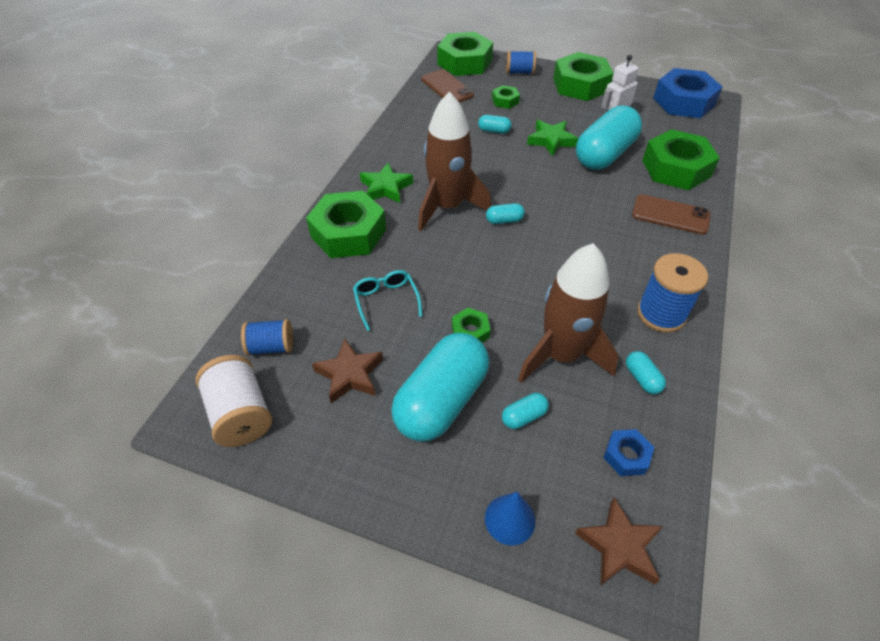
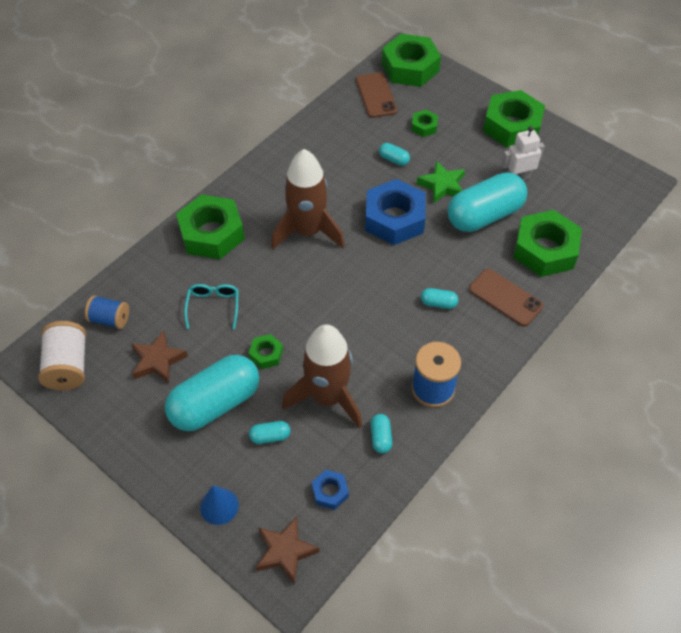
camera: 20 degrees right, 5 degrees up
(386, 187) = (264, 196): green star -> none
(504, 220) = (350, 259): turquoise capsule -> turquoise capsule (438, 303)
(519, 72) = (458, 94): blue spool -> none
(684, 102) = (607, 174): blue nut -> blue nut (394, 219)

